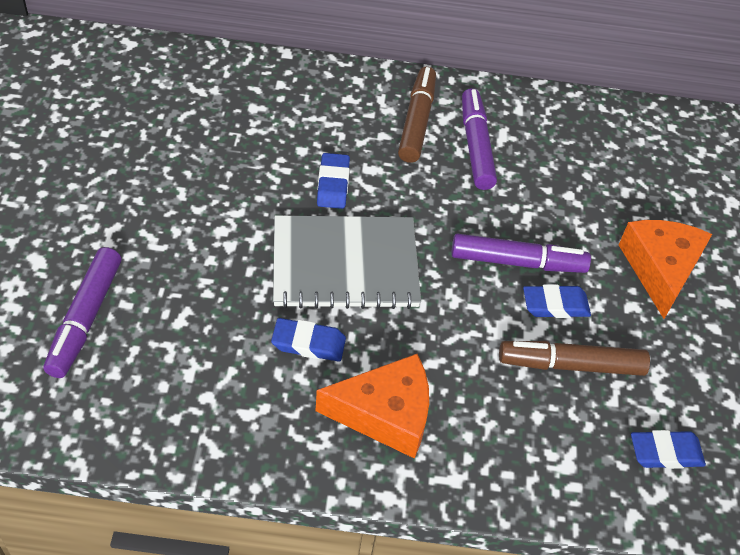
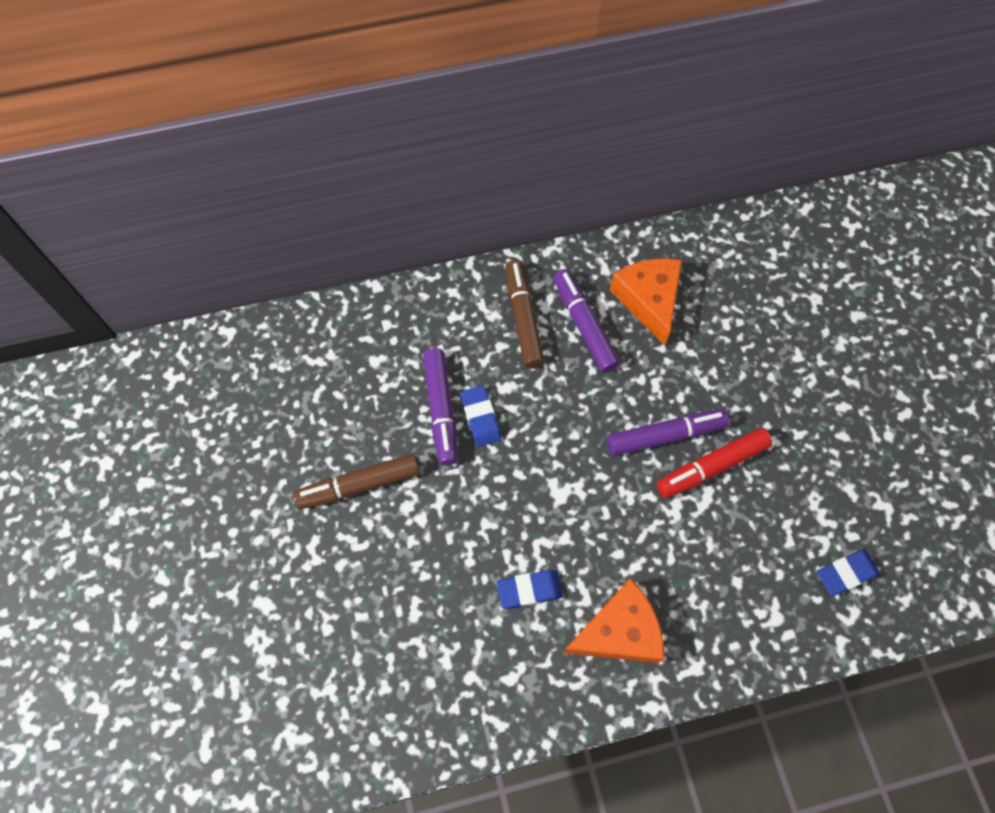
camera: 15 degrees left, 15 degrees up
(85, 318) = (335, 645): purple marker -> purple marker (441, 410)
(345, 264) = (525, 498): grey notebook -> none
(555, 305) = (711, 467): blue eraser -> red marker
(570, 365) = (745, 521): brown marker -> brown marker (358, 485)
(660, 269) = (782, 395): orange cheese -> orange cheese (648, 300)

